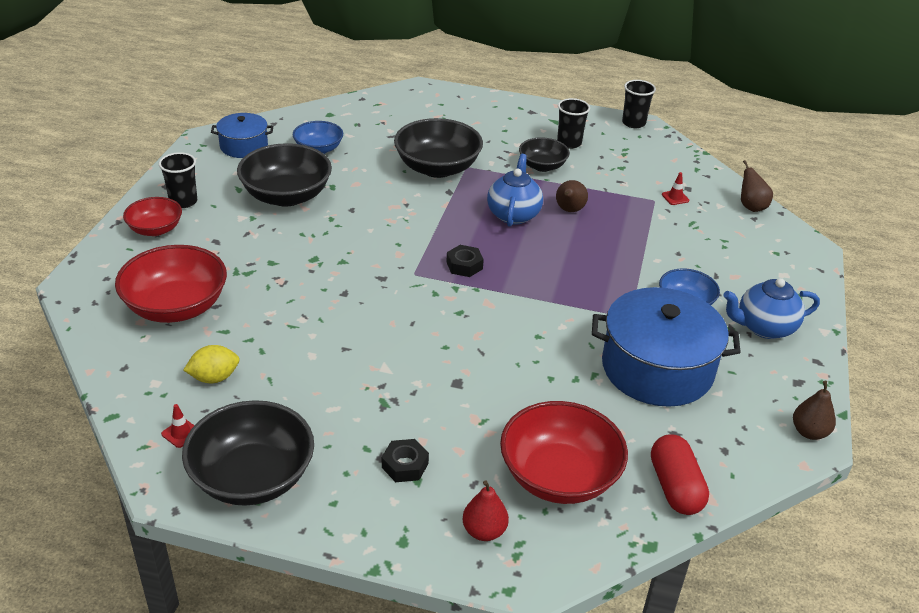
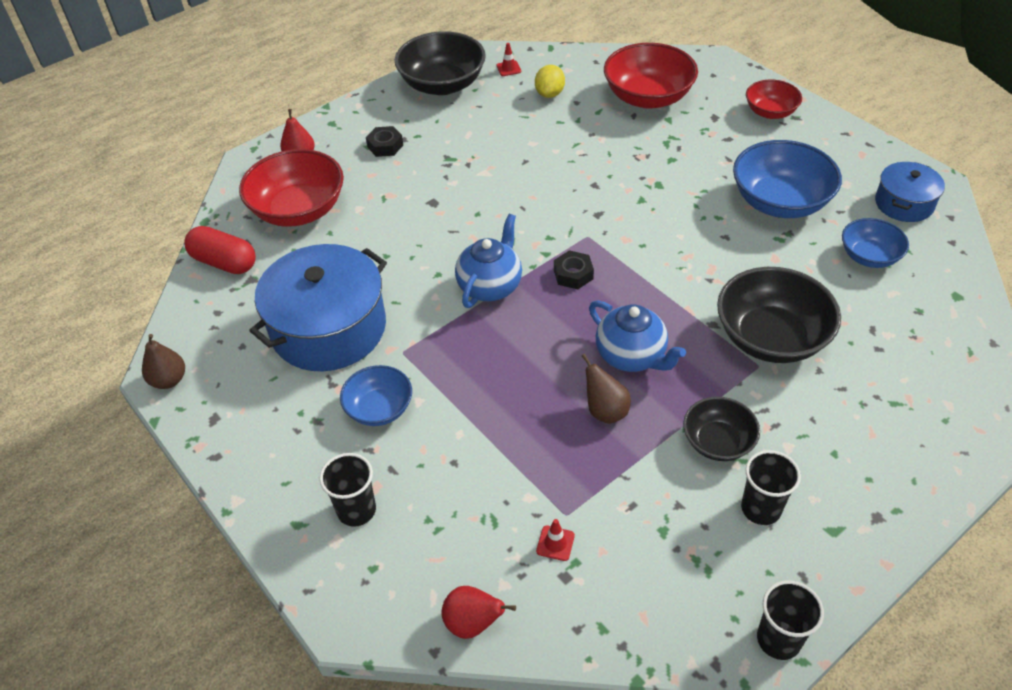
camera: 130 degrees right, 10 degrees up
(183, 201) = (809, 137): black cup -> black cup (356, 510)
(286, 196) = (780, 202): black bowl -> blue bowl
(751, 207) = (473, 623): brown pear -> red pear
(764, 327) = (291, 449): blue teapot -> blue teapot (490, 286)

